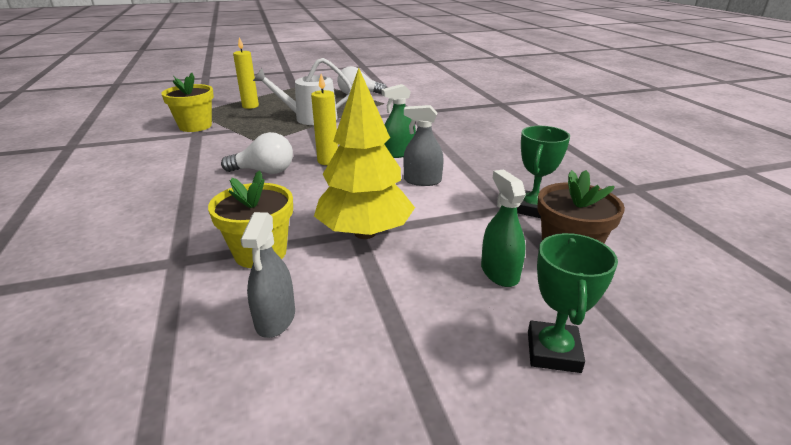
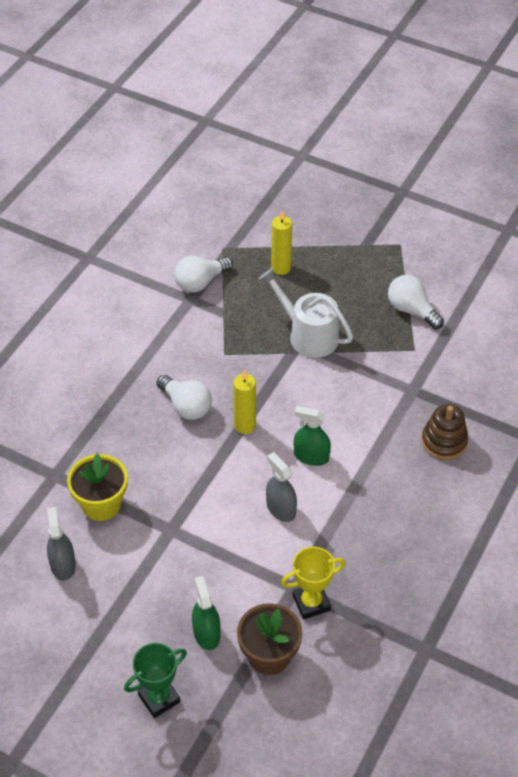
camera: 45 degrees right, 20 degrees up
(195, 126) = (200, 282): yellow flower pot -> white light bulb
(275, 318) = (63, 565): grey spray bottle -> grey spray bottle turned 120 degrees clockwise
(365, 233) = (175, 535): yellow tree -> none
(462, 120) = (444, 442): none -> brown stacking toy
(499, 272) = (206, 633): green spray bottle -> green spray bottle turned 45 degrees counterclockwise
(532, 209) = (311, 603): green trophy -> yellow trophy

